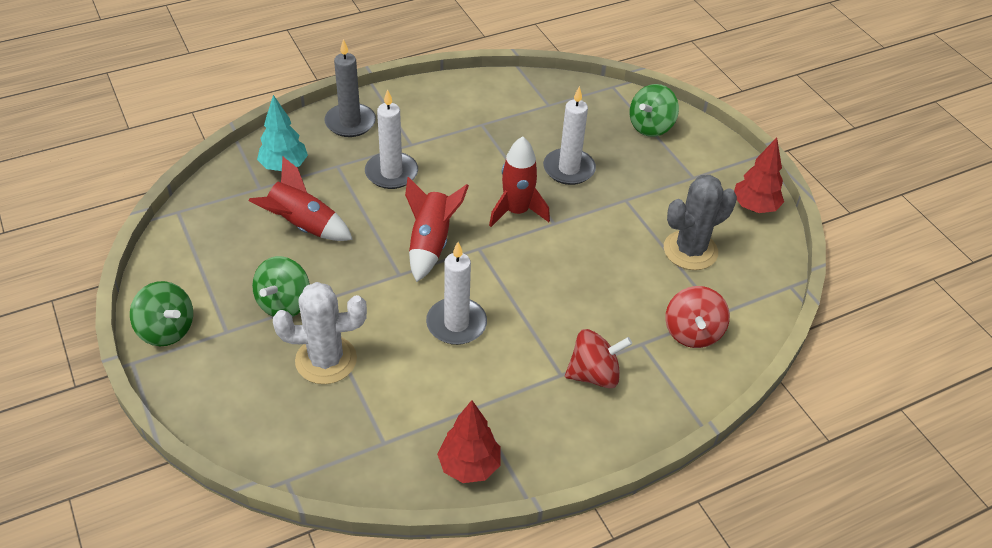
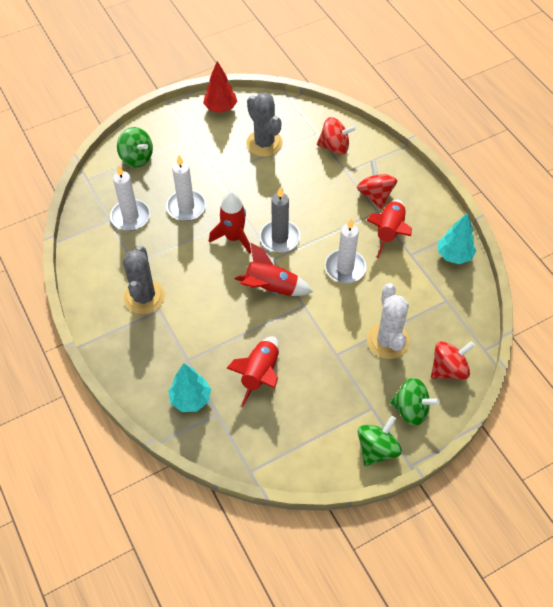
camera: 90 degrees left, 10 degrees up
(264, 427) = (448, 369): none -> red spinning top
(284, 303) = (341, 374): green spinning top -> green spinning top (411, 410)
(350, 122) = (132, 357): grey candle -> grey candle (280, 238)
(391, 173) = (195, 320): white candle -> white candle (130, 217)
(431, 132) = (144, 297): none -> grey cactus
(469, 466) = (454, 255): red tree -> turquoise tree
(519, 384) = (389, 232): none -> red rocket

